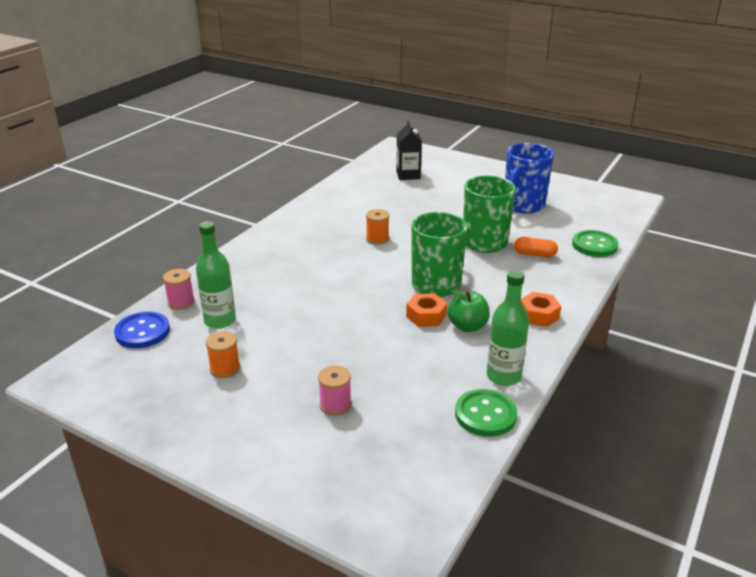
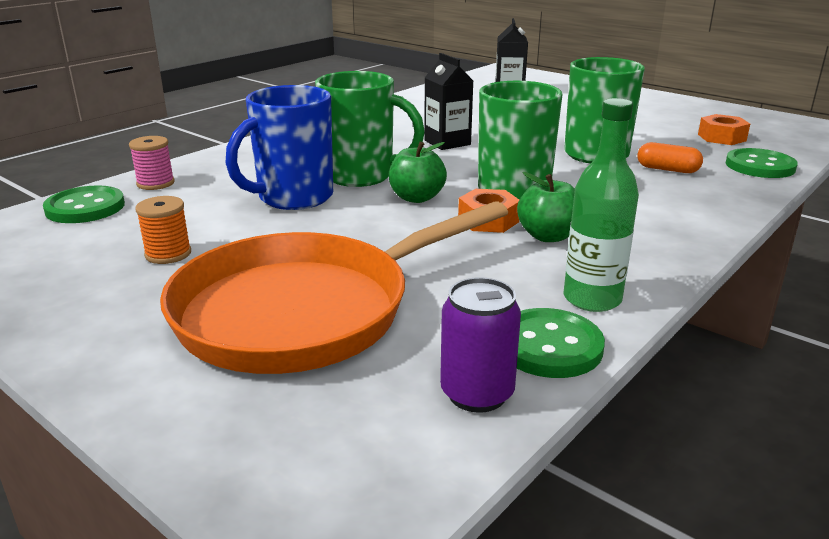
camera: 10 degrees right, 5 degrees down
(142, 332) = (85, 207): blue button -> green button
(220, 321) = (194, 204): green bottle -> none
(327, 280) = (361, 176): none -> green mug
(335, 405) = (306, 310): pink spool -> orange pan
(372, 299) = (416, 198): none -> green apple
(377, 239) = (447, 142): orange spool -> black carton
(453, 452) = (477, 394): none -> purple can
(523, 206) = (658, 124): blue mug -> blue mug (293, 198)
(538, 315) = (663, 232): orange nut -> orange nut (721, 137)

